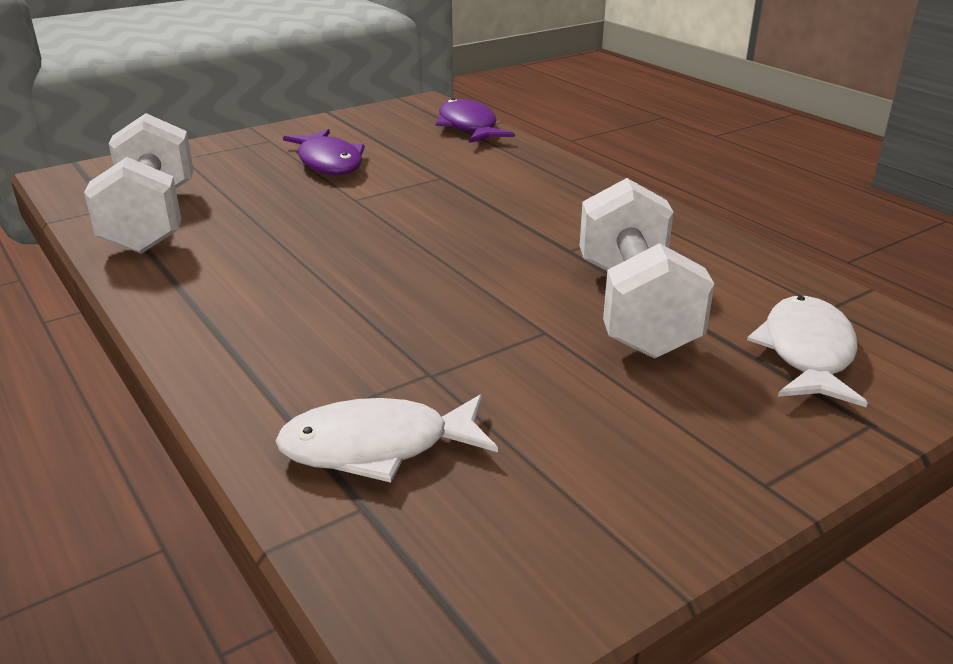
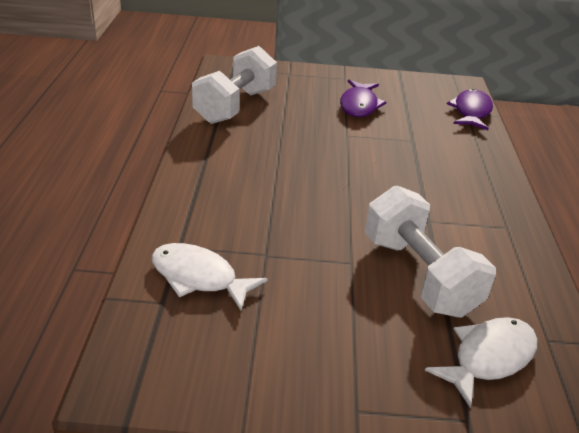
camera: 35 degrees right, 5 degrees up
(635, 308) = (419, 275): white dumbbell -> white dumbbell turned 60 degrees counterclockwise

